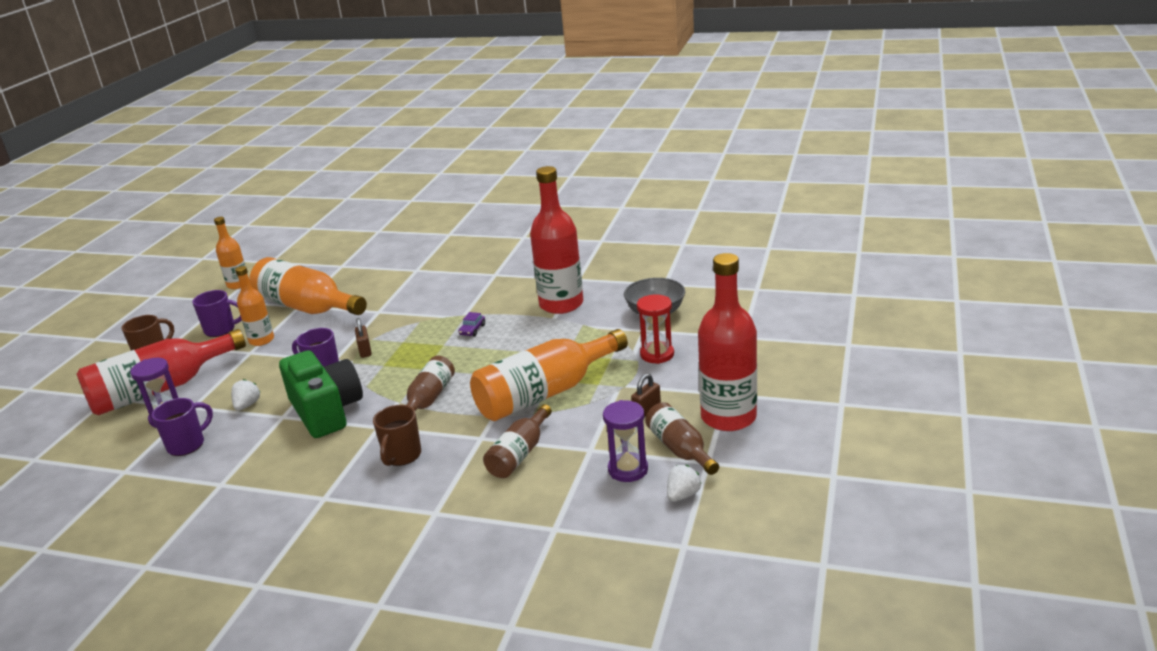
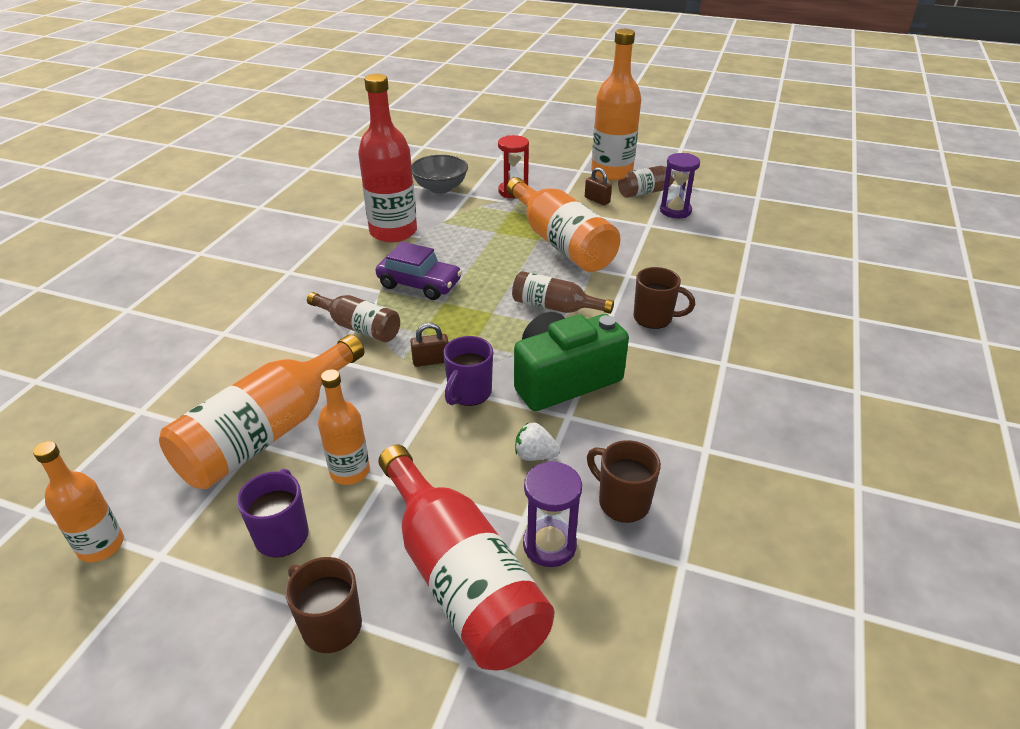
camera: 90 degrees left, 10 degrees up
(187, 445) = (622, 502): purple mug -> brown mug
(472, 330) = (419, 284): purple car -> purple car, size x2.12
(519, 454) = (654, 255): brown bottle -> brown bottle (359, 327)
(682, 495) = (704, 194): white strawberry -> none
(728, 417) = (611, 172): red bottle -> orange bottle

